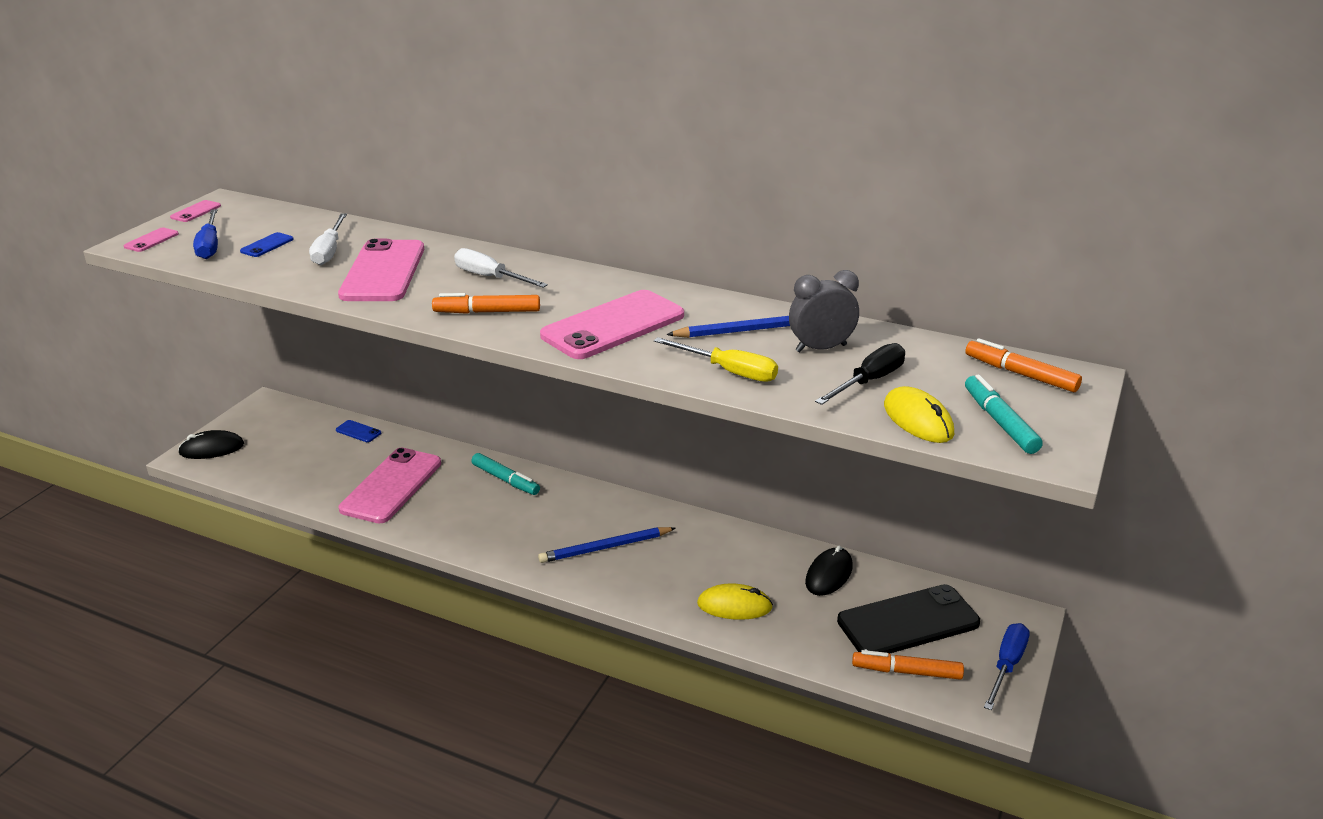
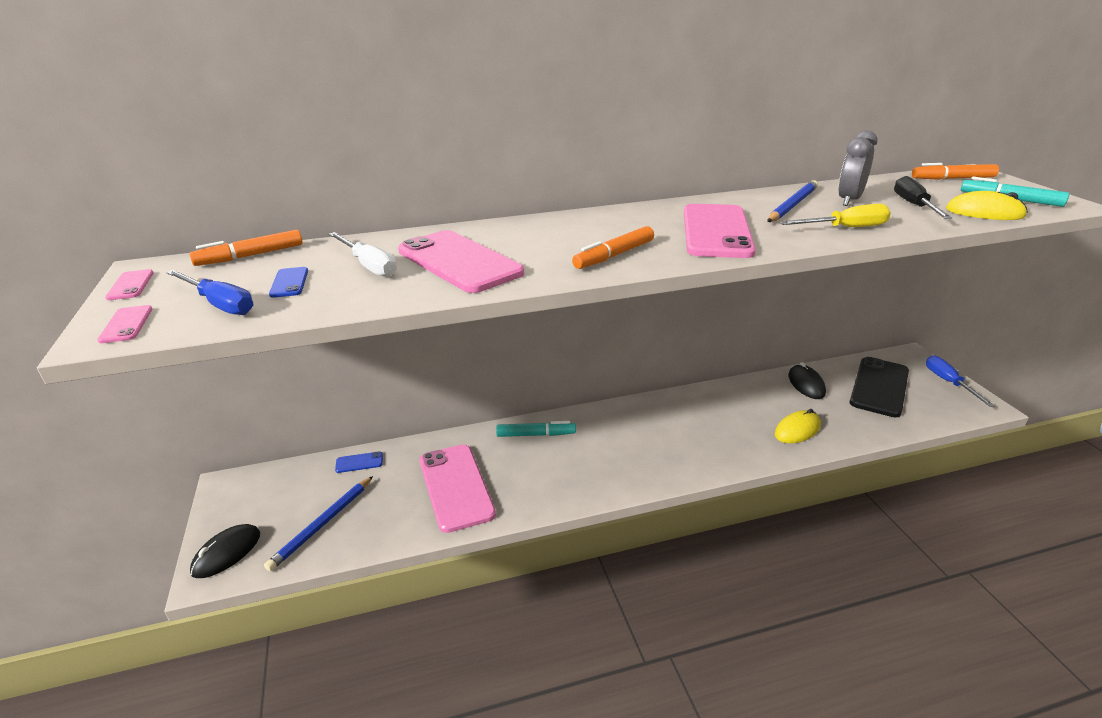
camera: 40 degrees left, 0 degrees up
(490, 277) = (556, 236): white screwdriver -> none
(605, 548) = (673, 440): blue pencil -> blue pencil (322, 524)
(906, 672) = (924, 412): orange marker -> orange marker (250, 256)

